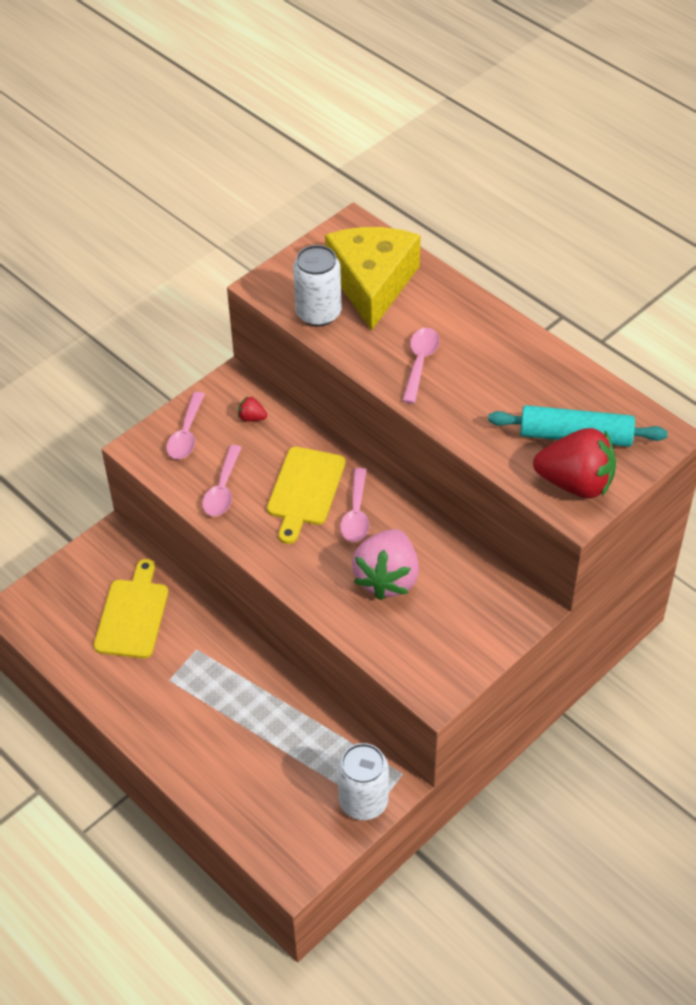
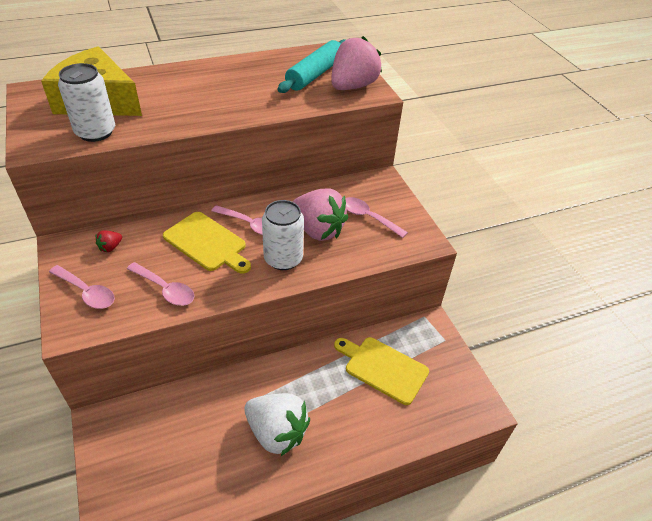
camera: 70 degrees left, 5 degrees down
(132, 615) = (191, 434): yellow cutting board -> yellow cutting board (383, 368)
(168, 684) = (277, 432): none -> white strawberry
(363, 801) = (438, 345): white can -> white can (283, 259)
(420, 362) = (195, 106): pink spoon -> pink spoon (368, 217)
(576, 483) = (352, 86): red strawberry -> pink strawberry

